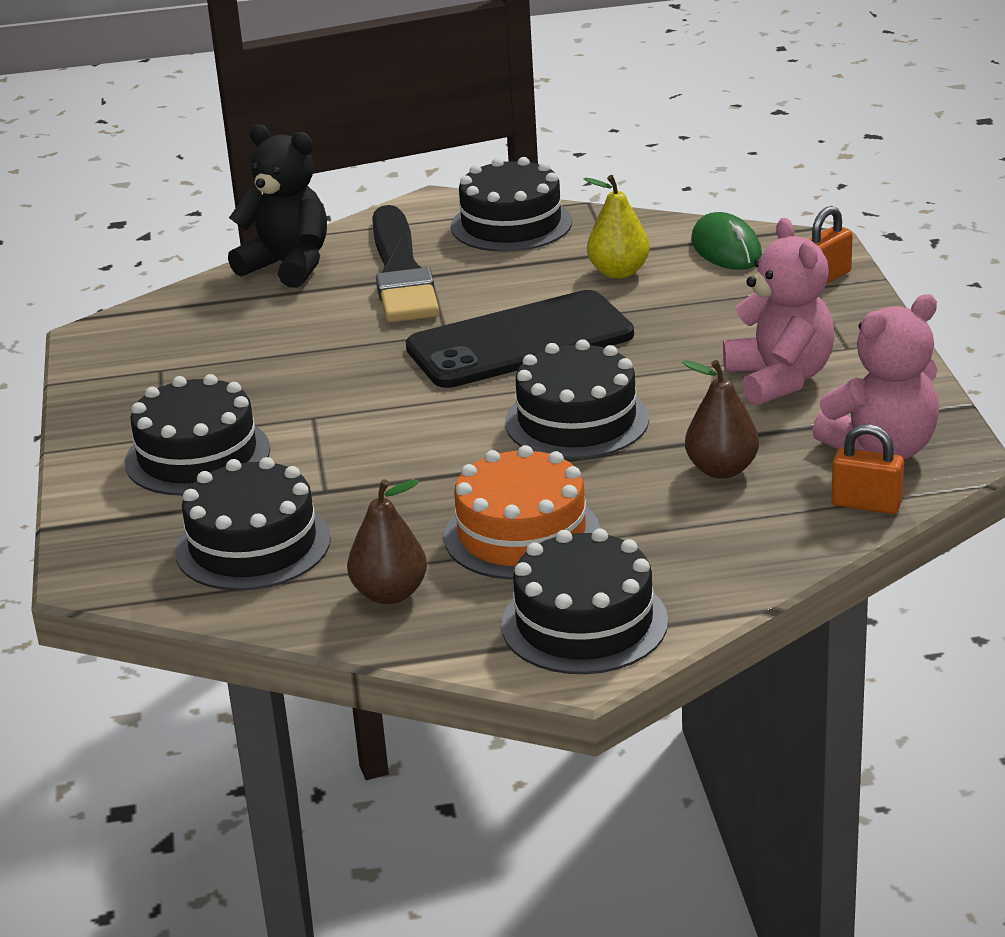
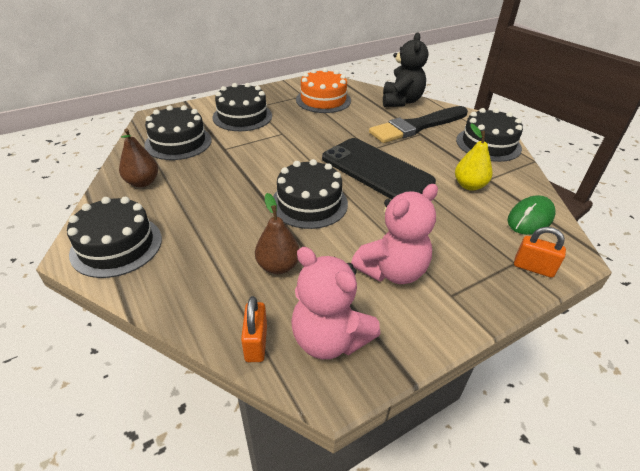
camera: 65 degrees right, 10 degrees up
(522, 534) = (197, 208): orange cake -> orange cake (323, 100)

